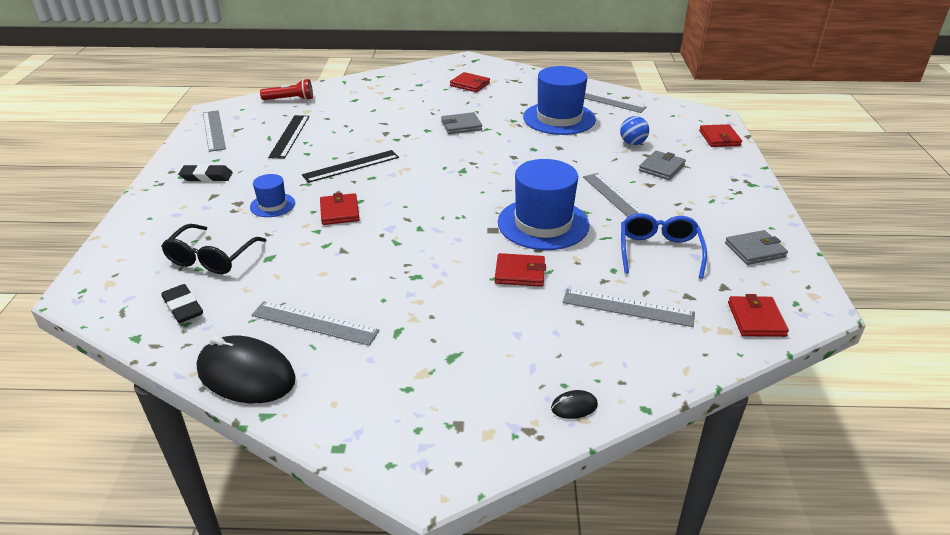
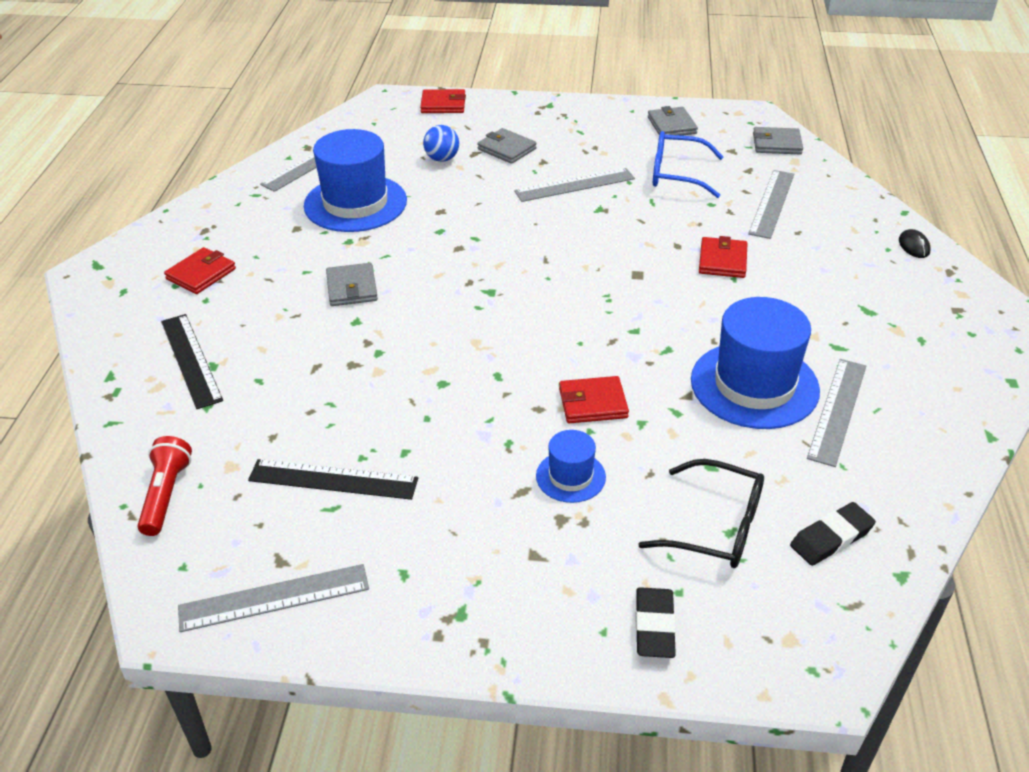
camera: 85 degrees left, 5 degrees up
(206, 177) = (468, 576): black eraser -> black eraser (654, 626)
(246, 375) = (937, 458): black mouse -> none
(351, 166) = (460, 398): black ruler -> black ruler (191, 360)
(543, 224) = (625, 238): blue hat -> blue hat (754, 385)
(756, 319) = (776, 144): red wallet -> grey wallet

